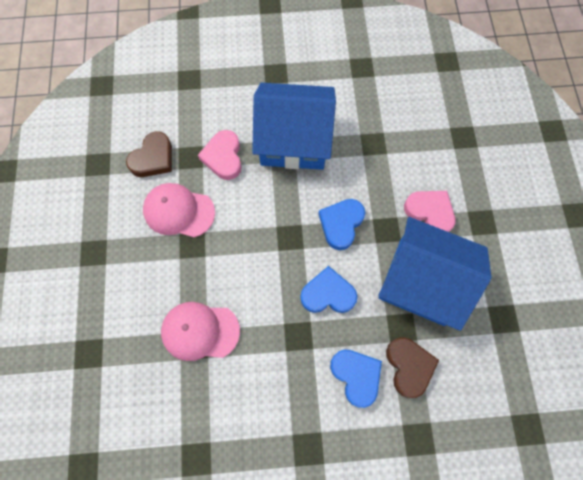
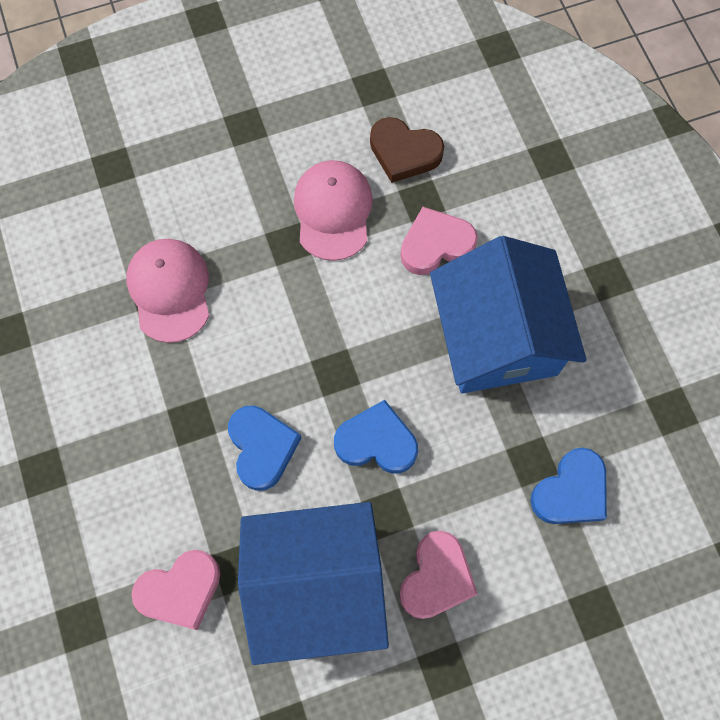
camera: 75 degrees right, 0 degrees up
(356, 376) = (151, 515): blue heart -> blue heart (571, 491)
(409, 366) = (180, 590): brown heart -> pink heart
(422, 281) = (316, 586): blue house -> blue house turned 75 degrees clockwise

